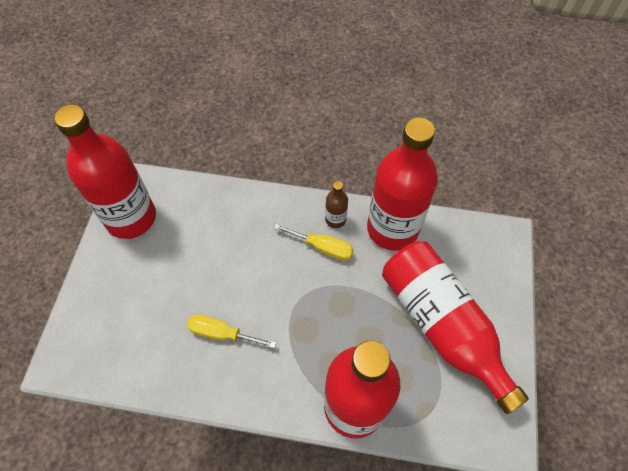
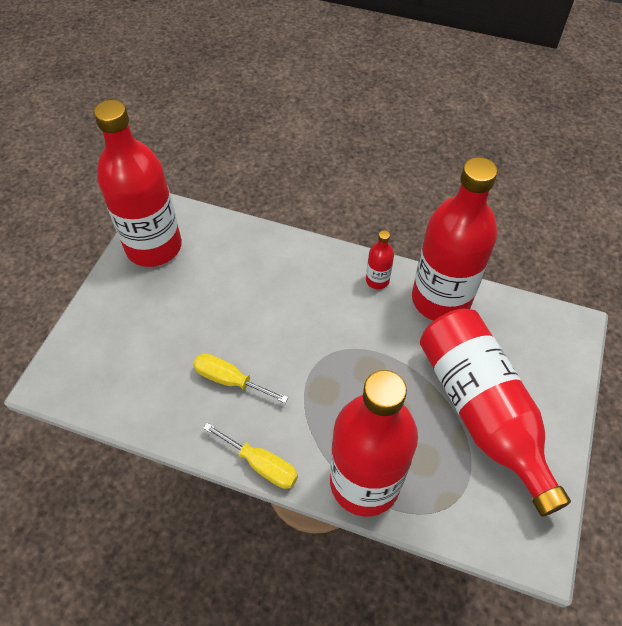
camera: 10 degrees right, 5 degrees down
(322, 248) = (358, 308): yellow screwdriver -> yellow screwdriver (261, 464)
(335, 219) = (377, 280): brown bottle -> red bottle

